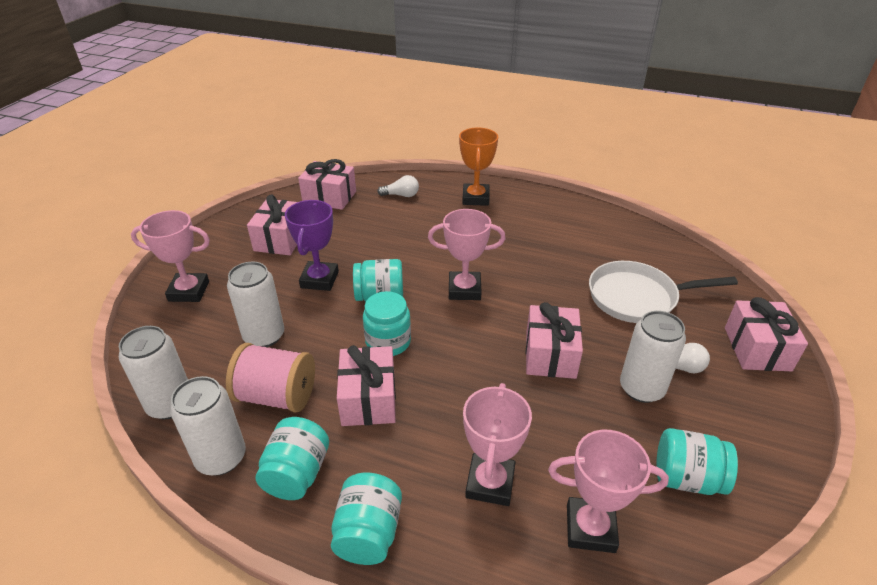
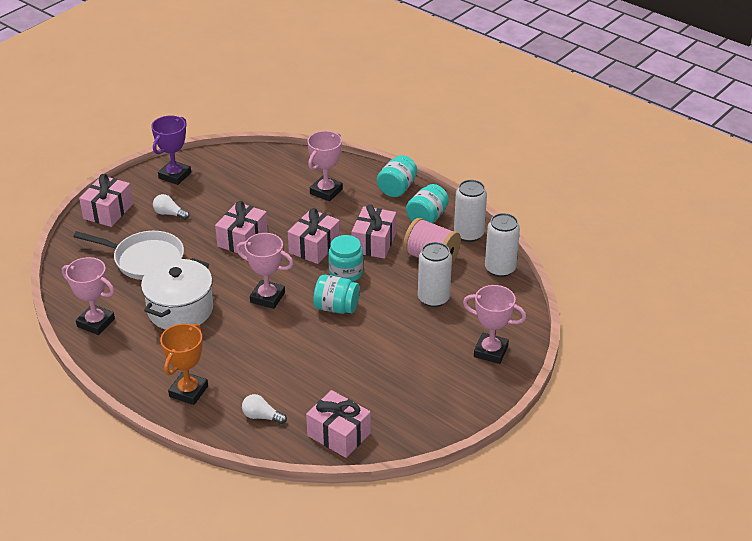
camera: 160 degrees left, 0 degrees up
(280, 239) = (403, 388): pink gift -> pink gift (314, 247)
(319, 280) = (379, 335): purple trophy -> purple trophy (175, 175)
(545, 256) = (180, 310): none -> white pot
(590, 528) = (290, 166): pink trophy -> pink trophy (96, 323)
(641, 388) = (205, 209): white can -> none
(686, 478) = (225, 171): turquoise jar -> none

